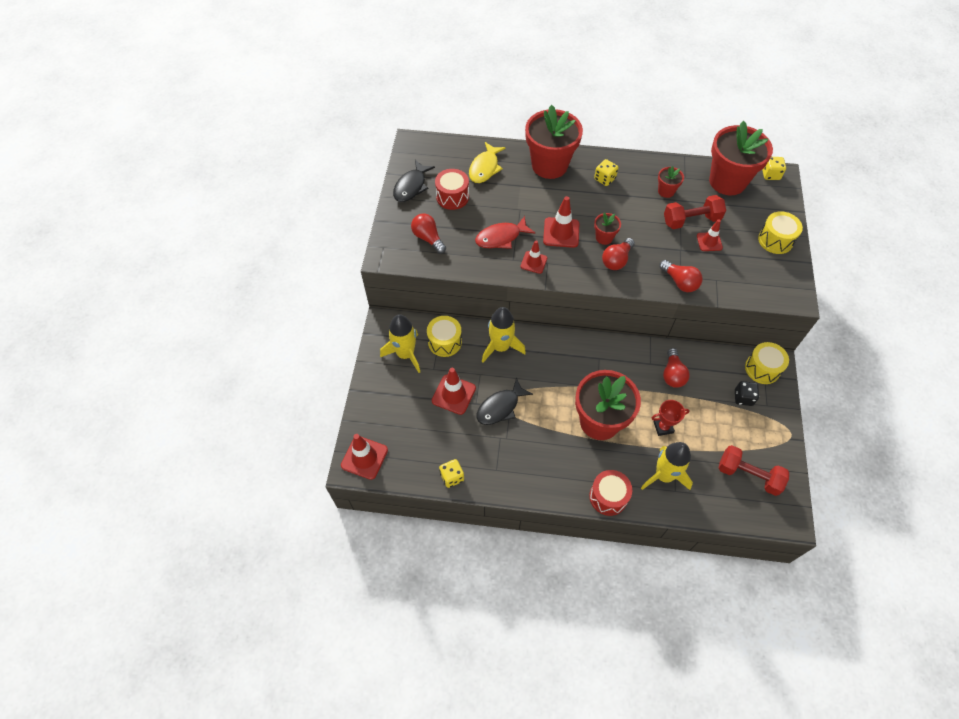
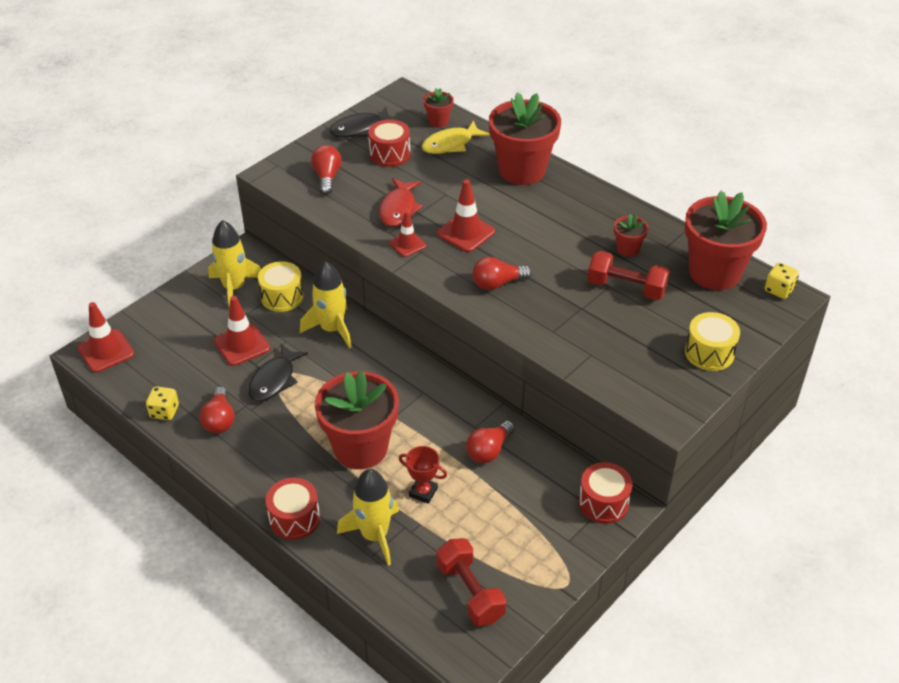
camera: 35 degrees right, 15 degrees down
(500, 407) = (274, 380): black fish -> black fish turned 60 degrees counterclockwise
(501, 237) = (399, 209): red fish -> red fish turned 90 degrees counterclockwise
(604, 179) = (569, 208): yellow dice -> none
(604, 238) = (507, 258): red flower pot -> red flower pot (438, 121)
(680, 282) = (546, 336): red light bulb -> red light bulb (219, 420)
(709, 242) = (624, 316): red traffic cone -> none
(743, 398) = (548, 517): black dice -> none
(762, 369) = (603, 503): yellow drum -> red drum

